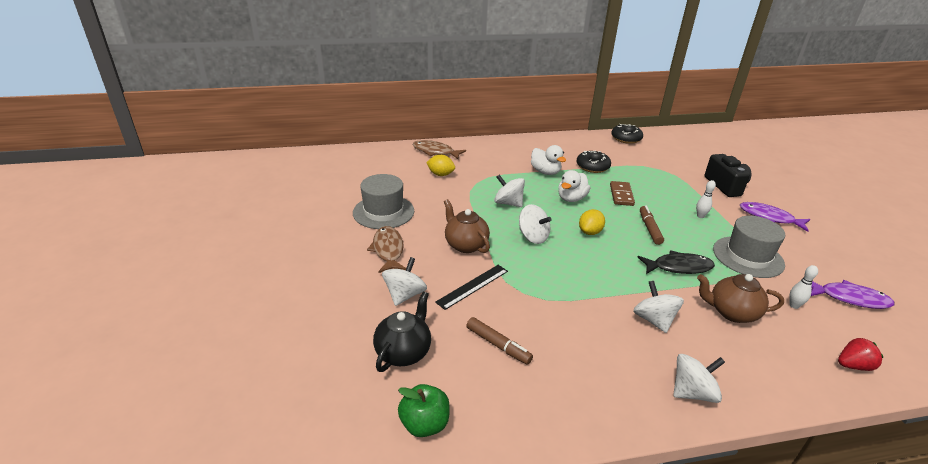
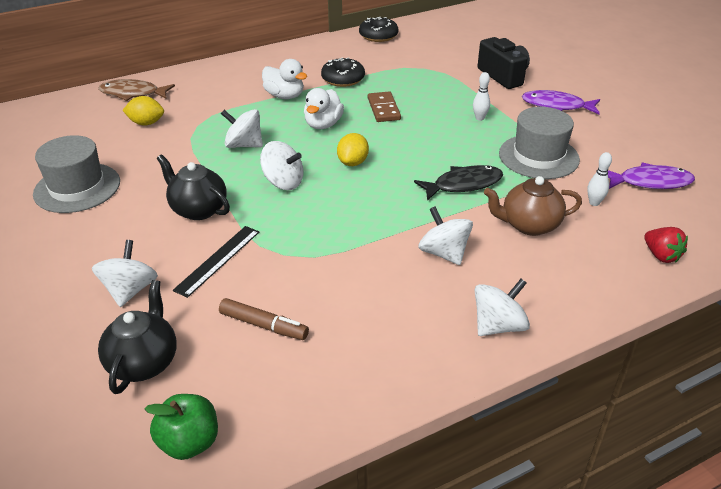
camera: 15 degrees left, 5 degrees up
(388, 250) = (95, 237): brown fish -> none
(465, 245) = (198, 209): brown teapot -> black teapot
(649, 229) = (423, 145): brown marker -> none
(853, 365) = (661, 255): red strawberry -> red strawberry turned 90 degrees clockwise

